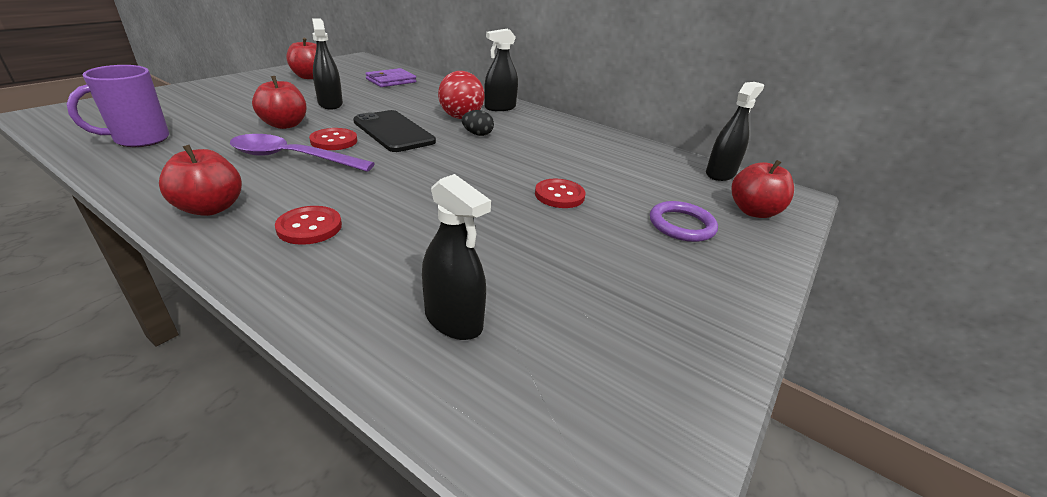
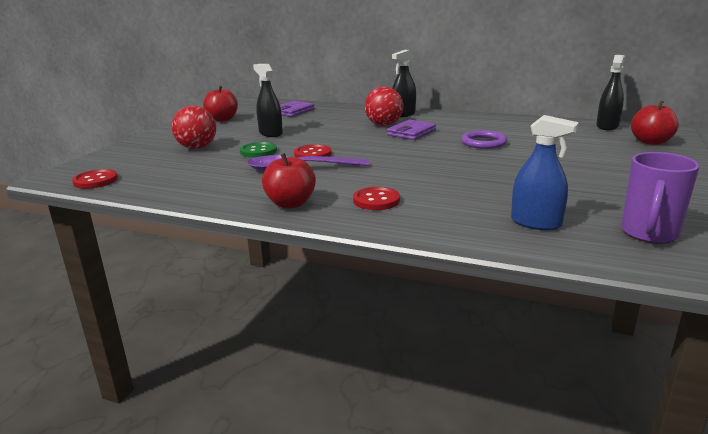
camera: 10 degrees left, 10 degrees down
(140, 139) = (163, 178): purple mug -> purple mug (649, 234)
(232, 107) = (197, 148): none -> red ball
(285, 125) = (258, 151): red apple -> green button
(393, 131) = (347, 141): black phone -> none
(453, 320) = (536, 223): black spray bottle -> blue spray bottle
(477, 134) = (411, 133): black egg -> purple wallet
(559, 195) = (517, 155): red button -> red button (95, 181)
(681, 225) = (614, 156): purple ring -> purple ring (483, 142)

